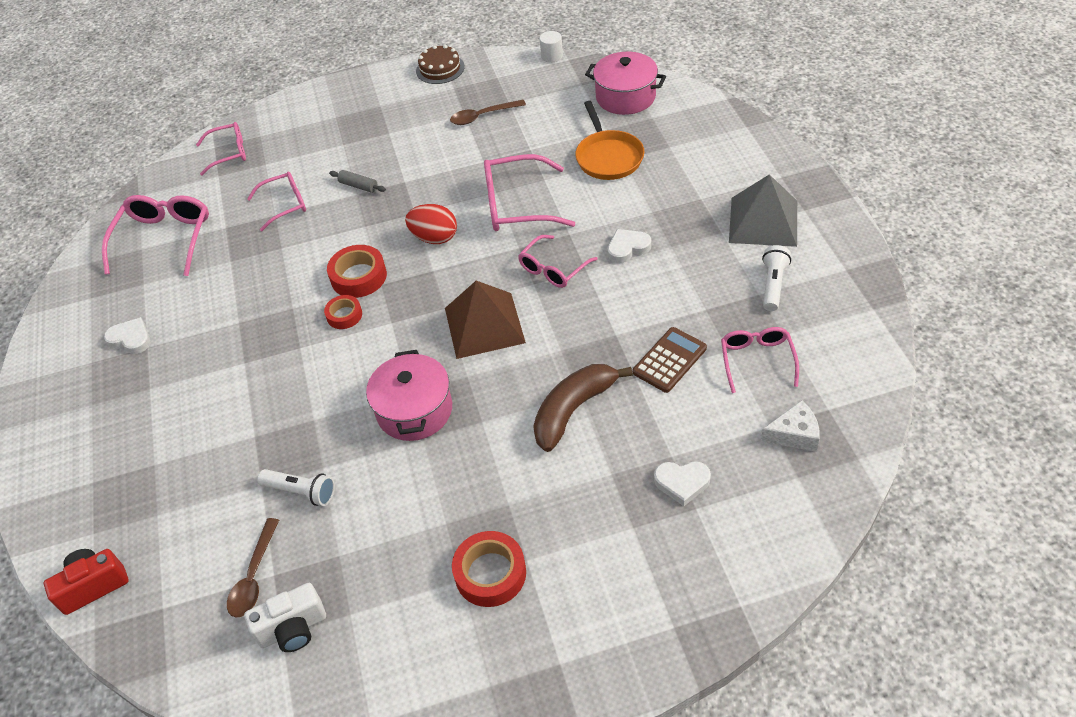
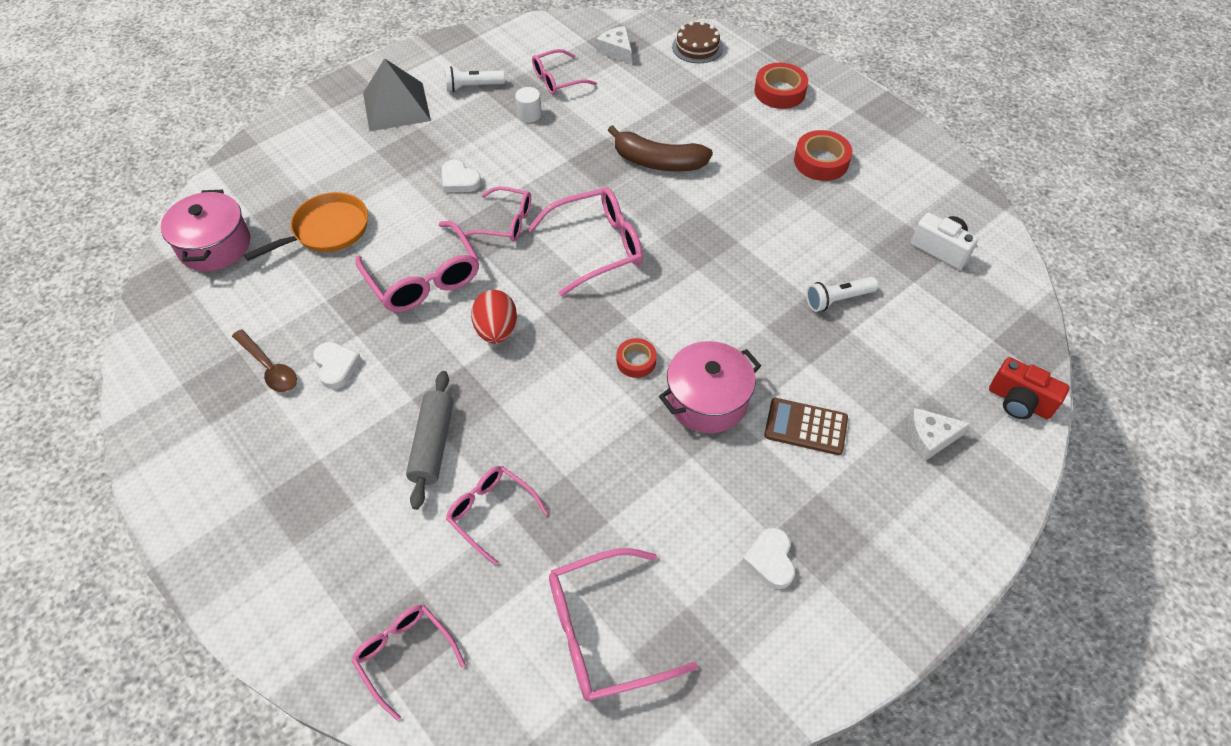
camera: 120 degrees left, 5 degrees up
(124, 490) = (929, 438): none -> white cheese
(254, 577) = (925, 293): brown spoon -> none
(301, 492) = (837, 299): white flashlight -> white flashlight turned 105 degrees counterclockwise
(358, 186) = (433, 444): grey rolling pin -> grey rolling pin, size x1.75
(358, 277) = (579, 374): red tape -> red tape (779, 92)
(414, 410) = (714, 258): pink pot -> pink pot (707, 400)
(440, 69) = (163, 459): brown cake -> brown cake (697, 47)
(484, 325) = (597, 247): brown pyramid -> pink glasses
(552, 56) = (129, 340): white cylinder -> white cylinder (529, 114)
(669, 360) = (580, 123): brown calculator -> brown calculator (805, 427)
(682, 483) = (688, 91): white heart -> white heart (336, 366)

